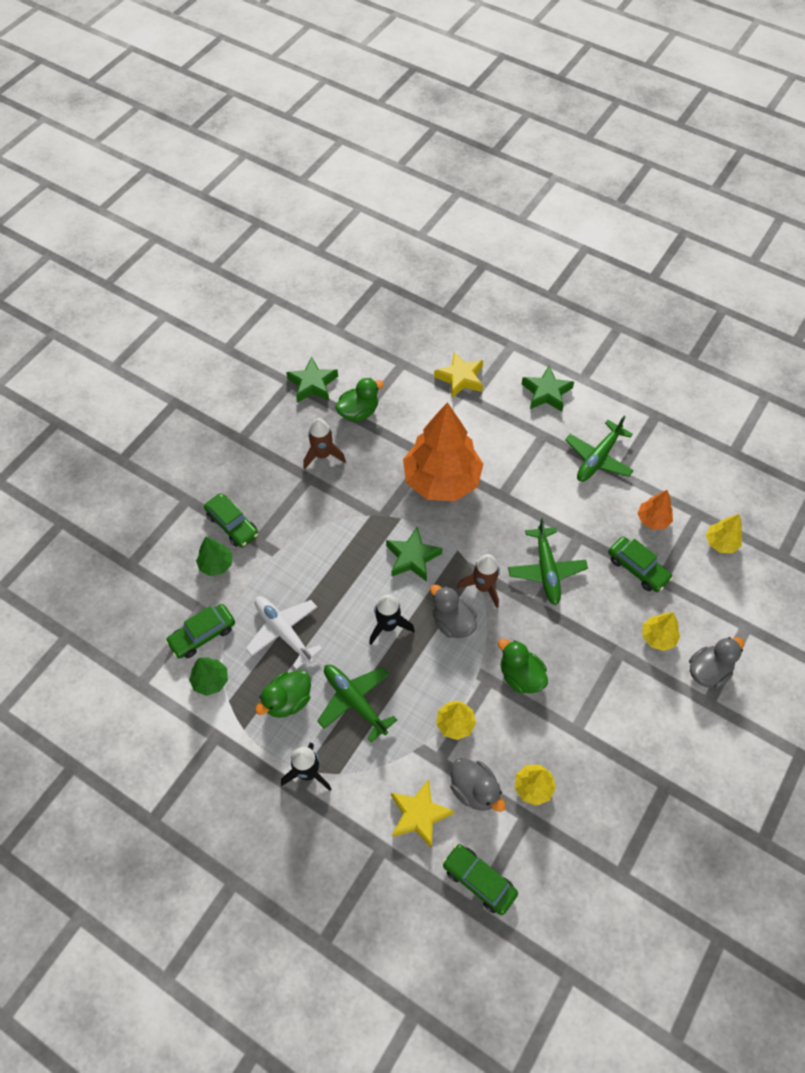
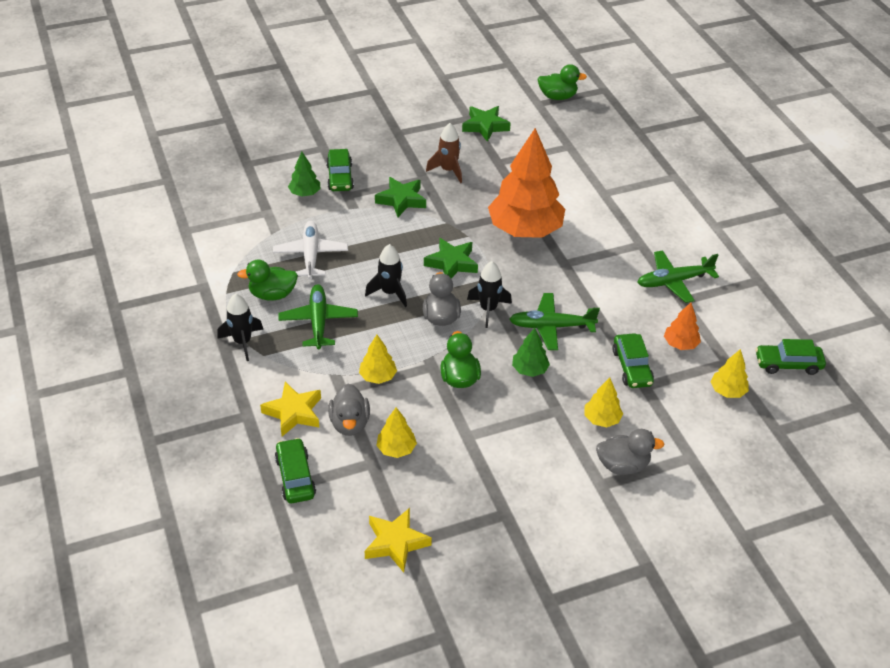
camera: 35 degrees right, 15 degrees down
(202, 635) = (254, 226): green car -> green car (788, 364)
(210, 680) = (232, 254): green tree -> green tree (529, 370)
(358, 412) = (503, 159): green duck -> green duck (557, 97)
(460, 378) = (608, 177): yellow star -> yellow star (395, 543)
(483, 587) = (488, 309): brown rocket -> black rocket
(546, 393) = (673, 219): green star -> green star (401, 200)
(546, 570) = (551, 326): green plane -> green plane turned 60 degrees clockwise

